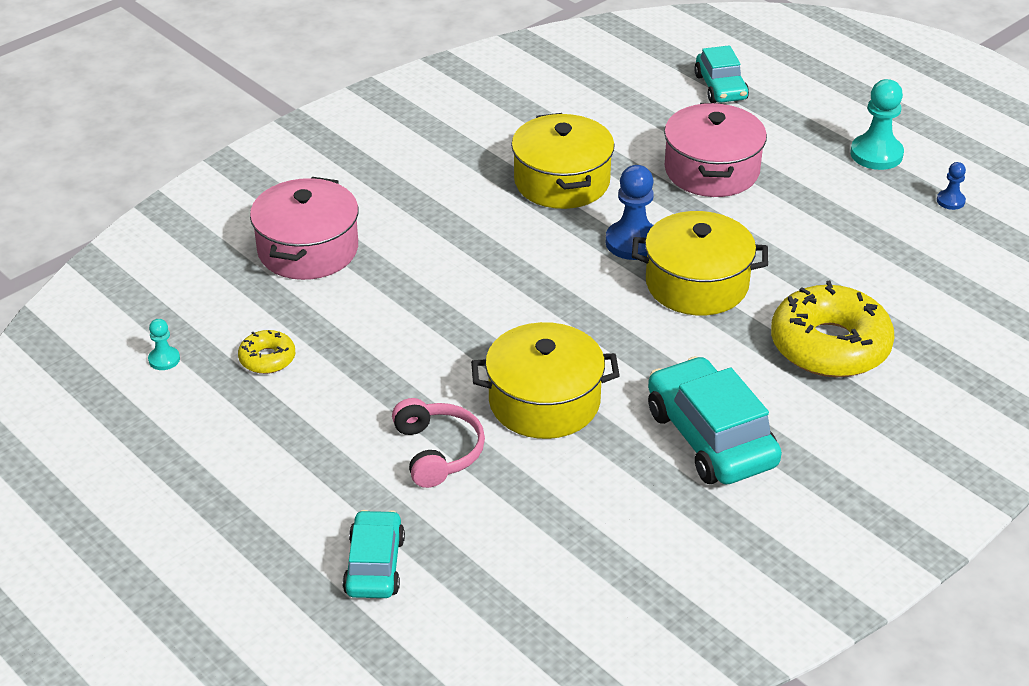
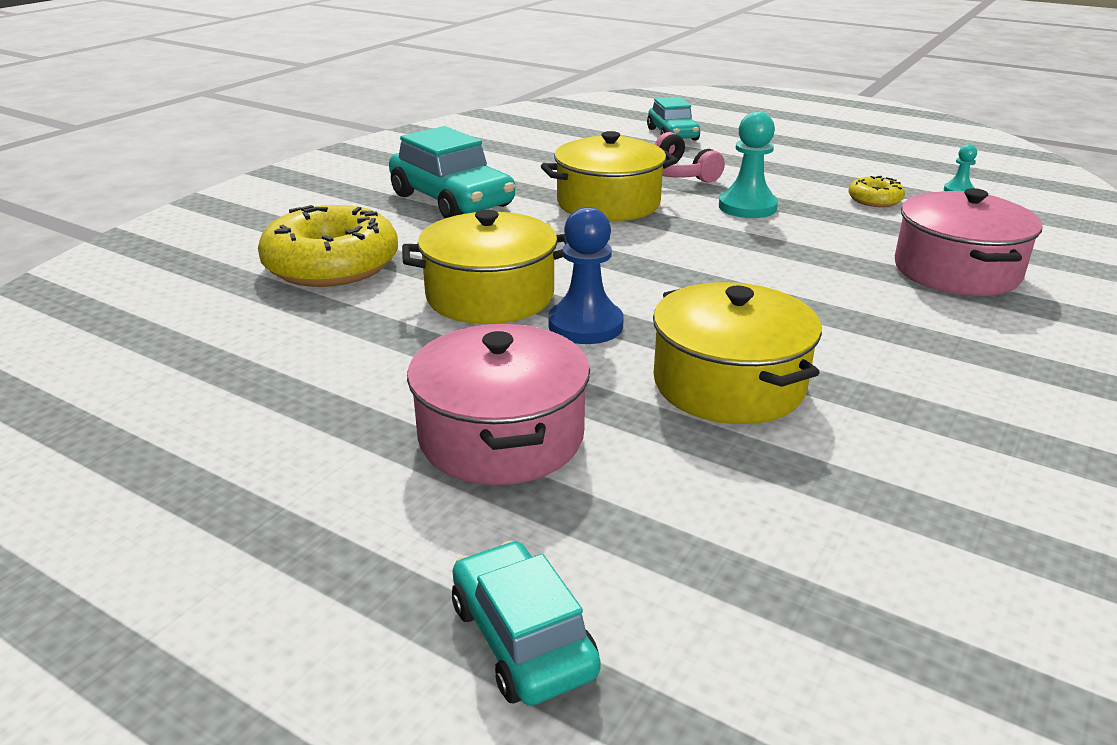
camera: 165 degrees right, 10 degrees down
(876, 154) = (188, 517): turquoise pawn -> turquoise pawn (747, 207)
(950, 201) = (87, 446): blue pawn -> none

